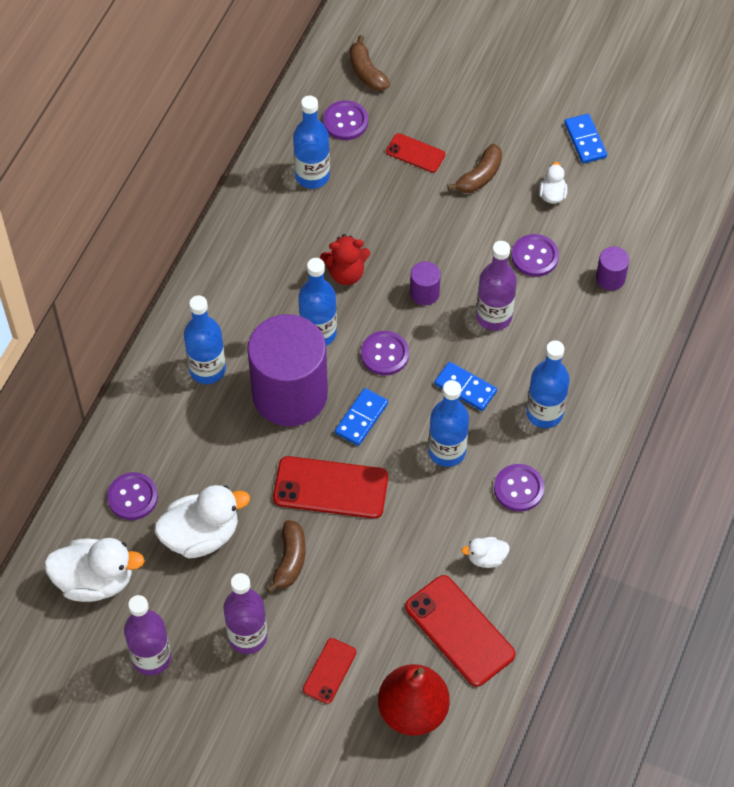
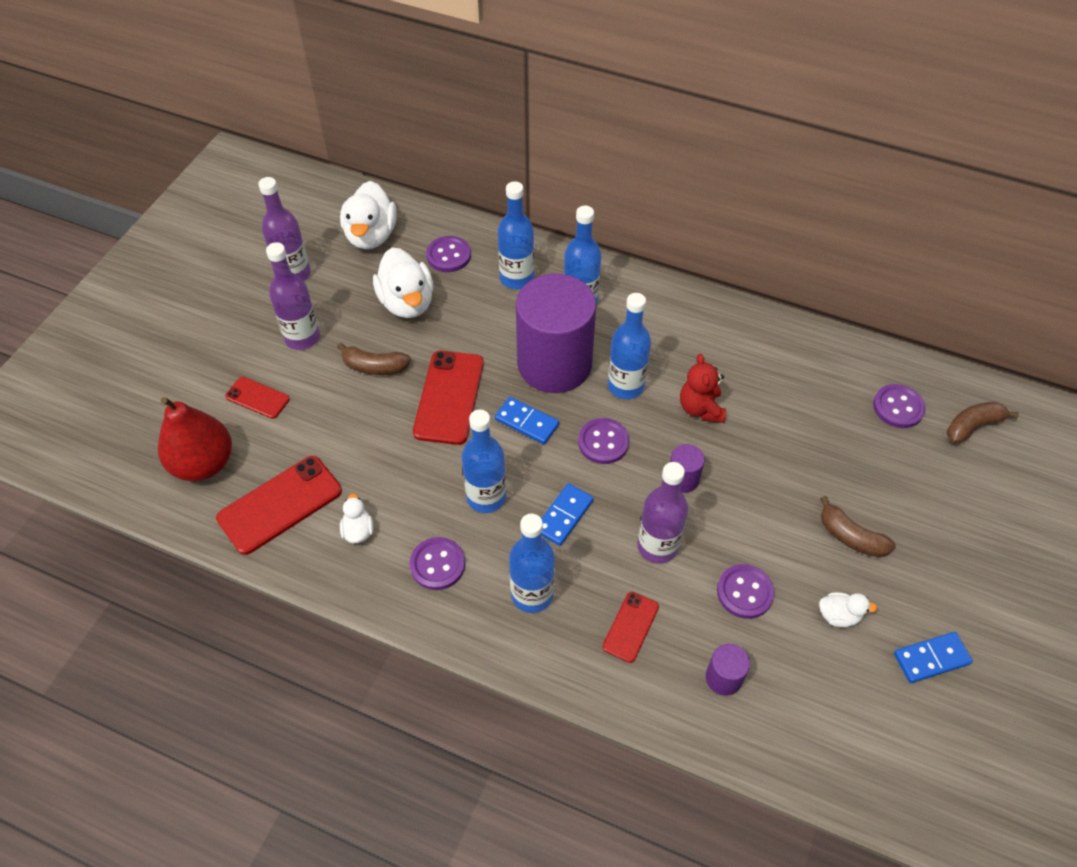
camera: 90 degrees right, 5 degrees down
(312, 176) = (819, 379): blue bottle -> blue bottle (516, 278)
(415, 153) = (870, 472): red phone -> red phone (630, 627)

